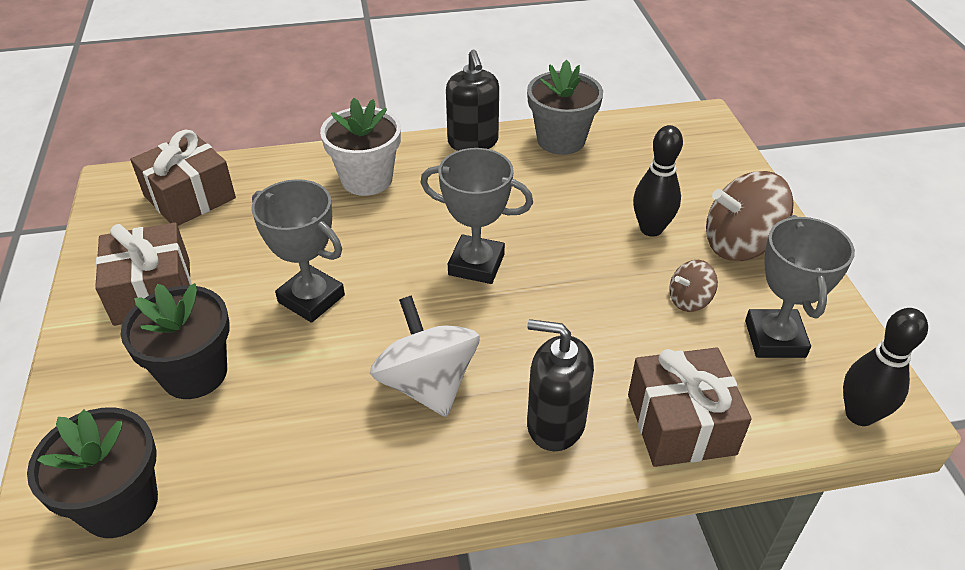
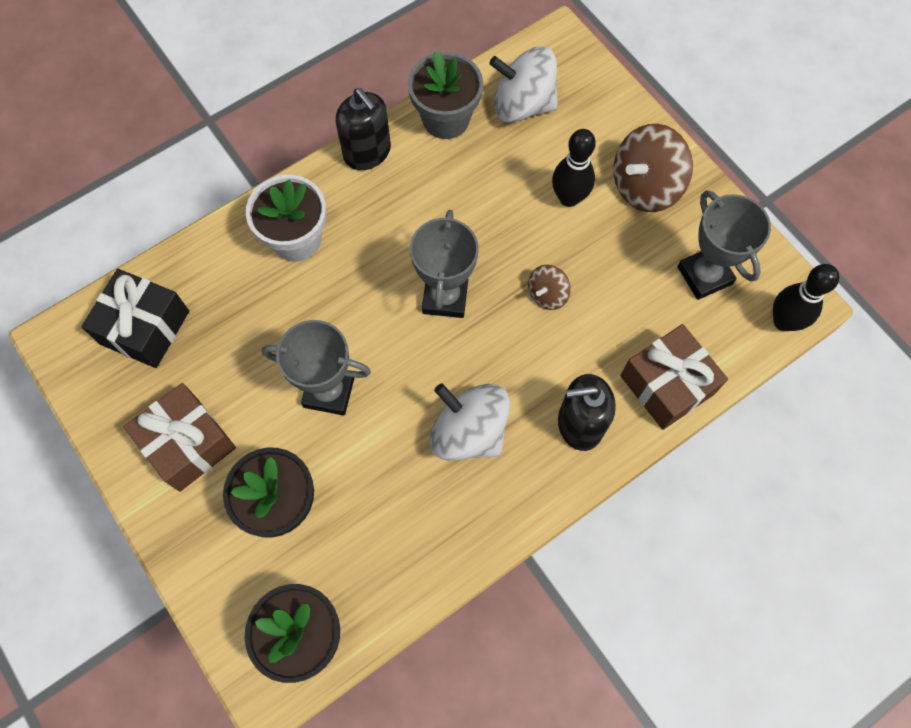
camera: 25 degrees left, 25 degrees up
(190, 197) = (145, 327): brown gift -> black gift
(476, 264) = (445, 297): grey trophy -> grey trophy turned 75 degrees counterclockwise
(641, 151) = (522, 105): none -> white spinning top
(689, 300) = (628, 263): brown spinning top -> brown spinning top (547, 294)

